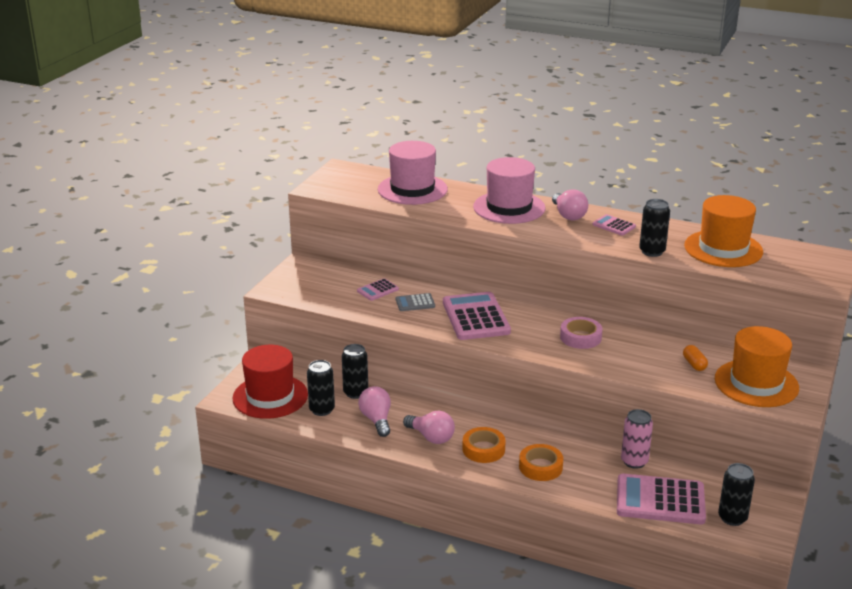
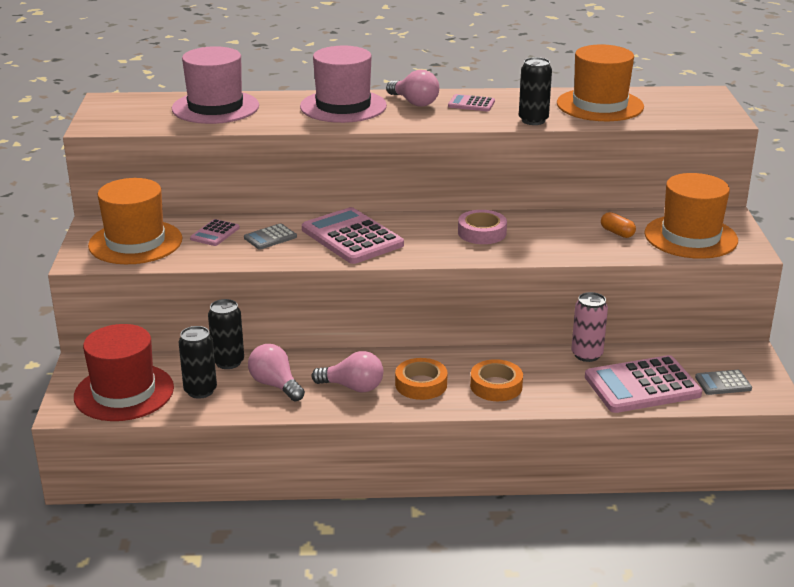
camera: 25 degrees left, 0 degrees up
(317, 284) = (135, 242): none -> orange hat
(732, 518) = (723, 383): black can -> grey calculator

